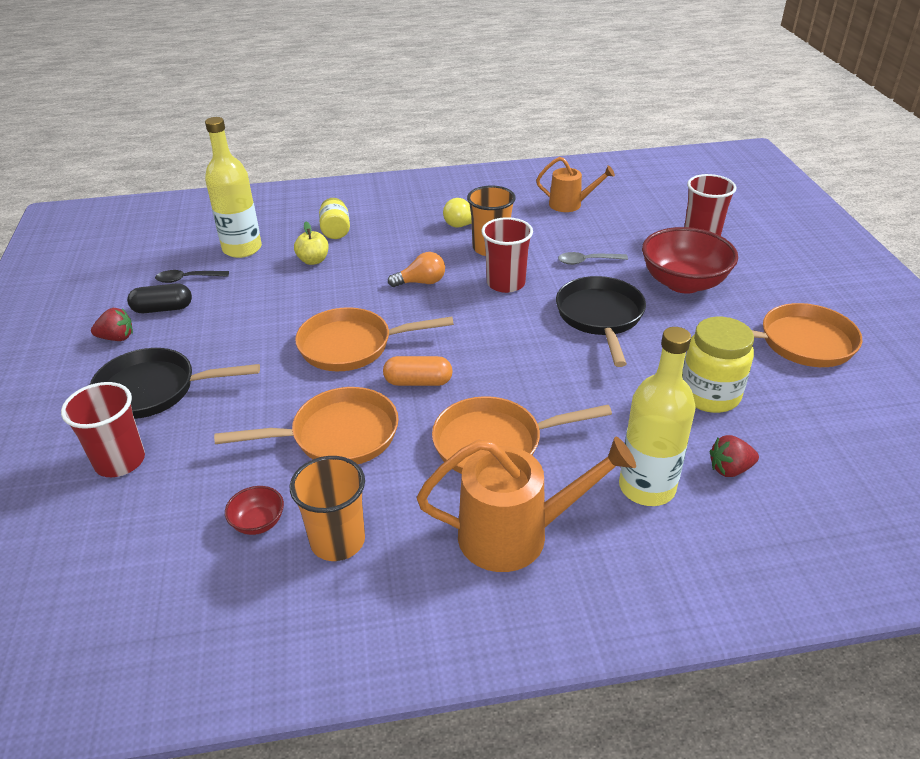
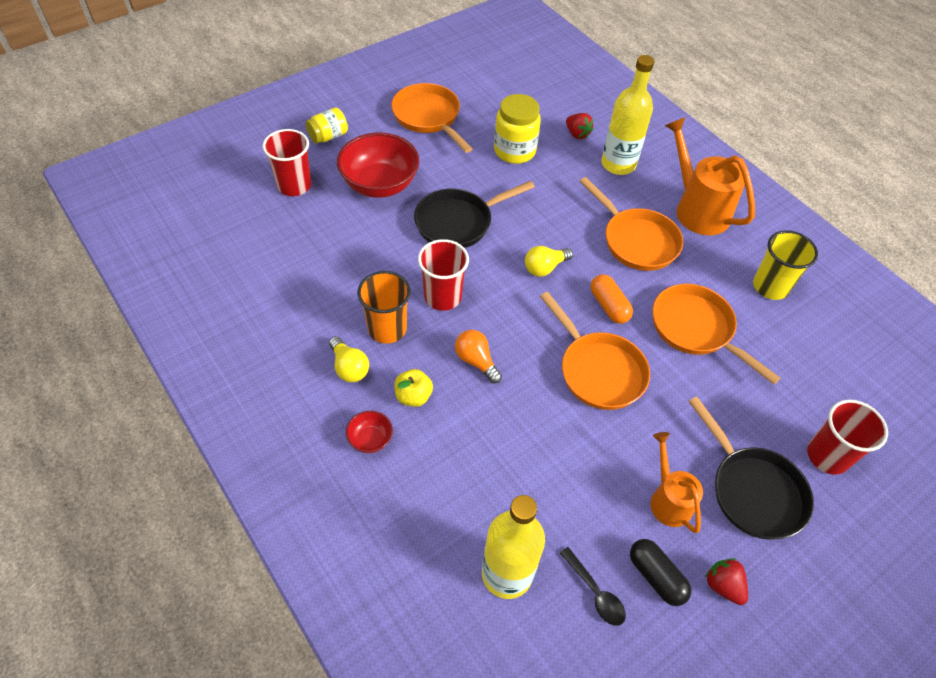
camera: 120 degrees left, 15 degrees up
(258, 522) = (794, 334): red bowl -> red bowl (370, 439)
(313, 260) = (490, 478): yellow apple -> yellow apple (413, 396)
(335, 231) = (419, 491): yellow jar -> yellow jar (328, 136)
(337, 541) = (770, 286): orange cup -> yellow cup
(500, 355) = (545, 268): none -> yellow light bulb
(570, 204) = (266, 291): orange watering can -> orange watering can (668, 499)
(587, 261) = (375, 251): grey spoon -> none

